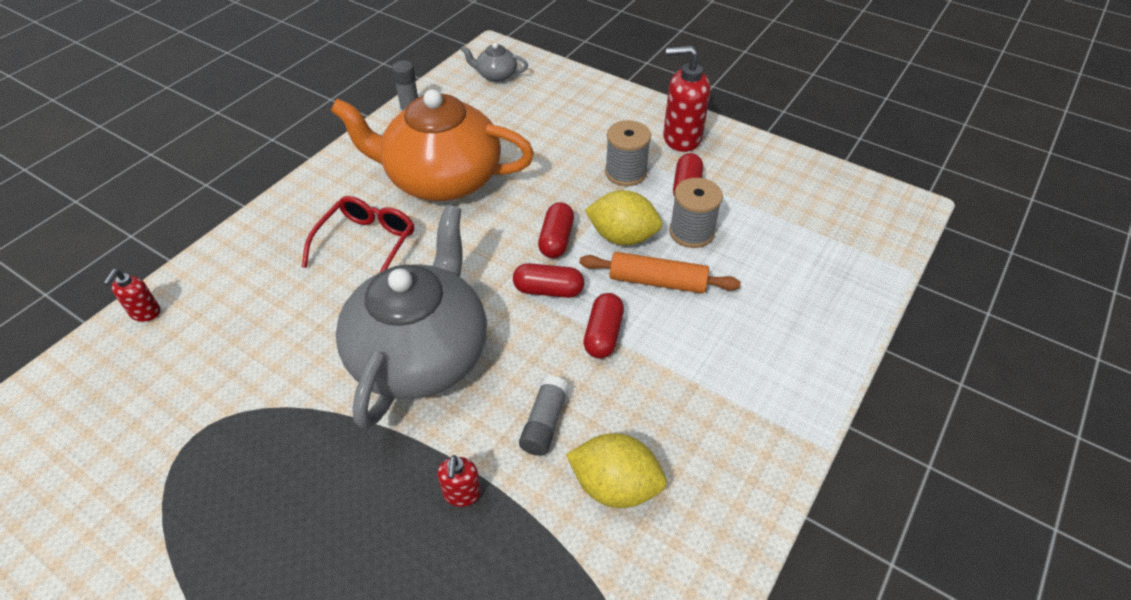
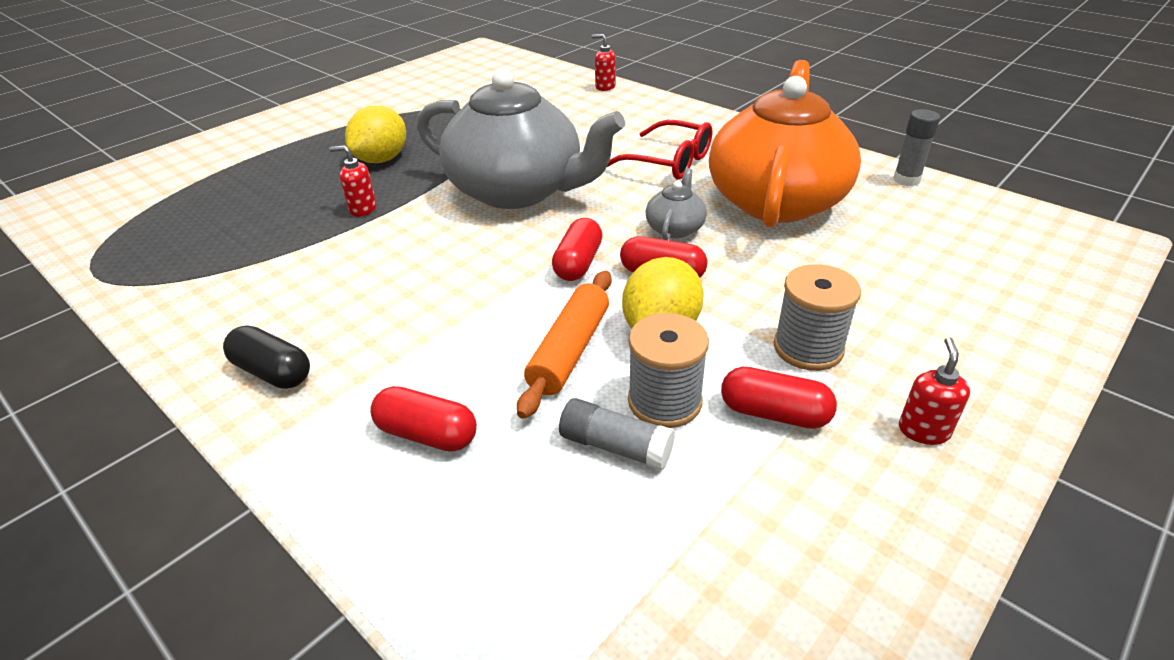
camera: 100 degrees right, 10 degrees down
(496, 75) = (1031, 241): grey teapot -> grey teapot (675, 228)
(544, 423) = (405, 251): grey glue stick -> grey glue stick (615, 446)
(603, 334) = (498, 296): red capsule -> red capsule (427, 434)
(615, 486) = (311, 287): yellow lemon -> yellow lemon (382, 159)
(681, 138) = (923, 430): red soap dispenser -> red soap dispenser, size x0.53
(733, 465) = (273, 372): none -> black capsule

